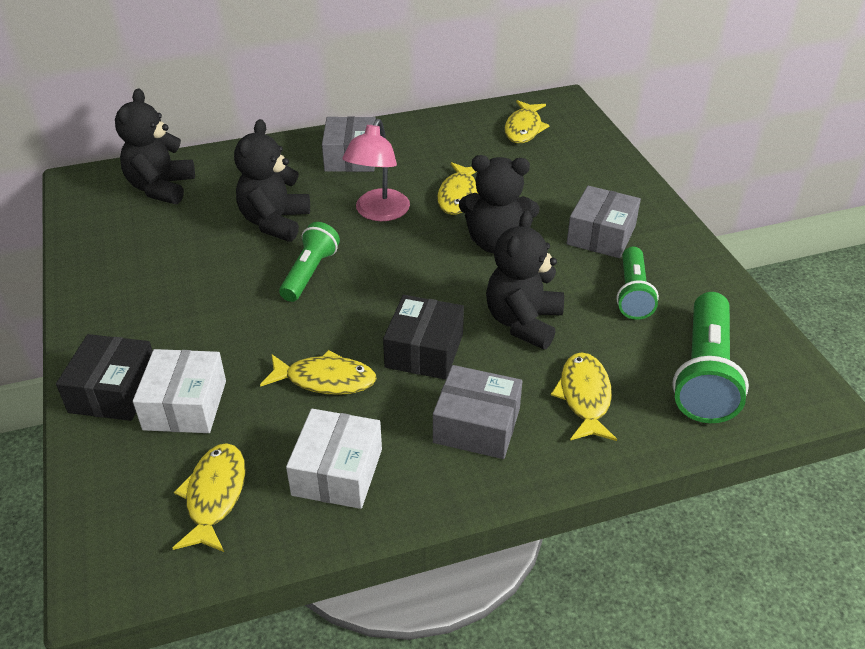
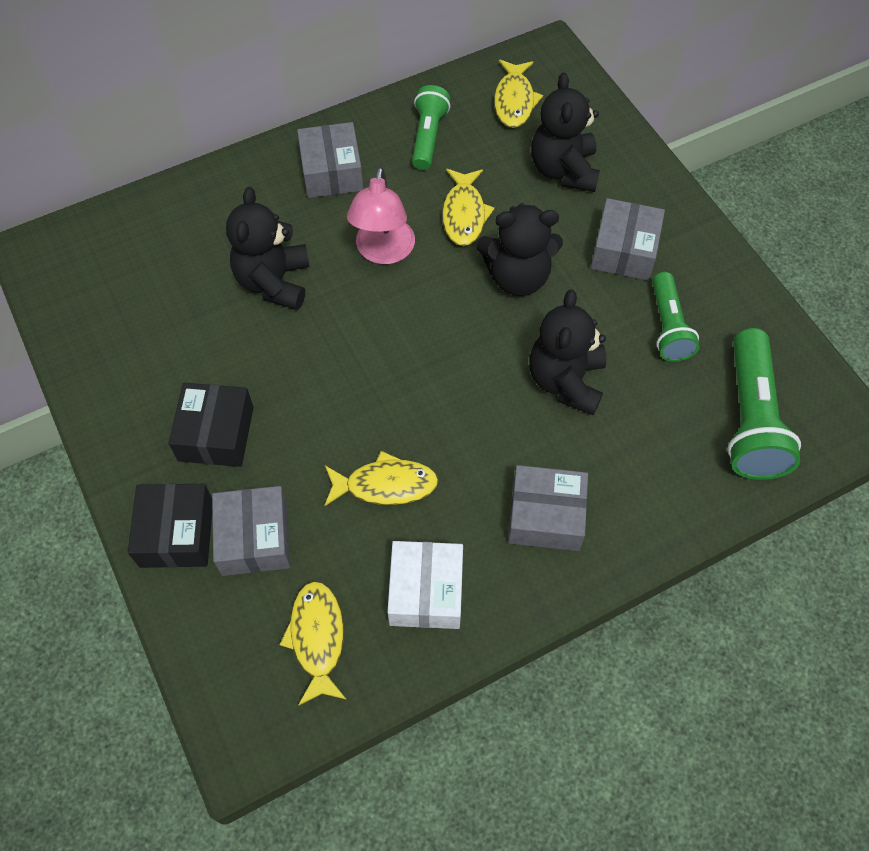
camera: 10 degrees left, 20 degrees up
(161, 188) = (131, 249): black teddy bear -> black teddy bear (563, 170)
(185, 405) = (254, 538): white box -> grey box
(310, 273) = (332, 348): green flashlight -> green flashlight (428, 136)
(424, 351) = (475, 433): black box -> black box (216, 434)
(584, 397) = (641, 465): yellow fish -> none

